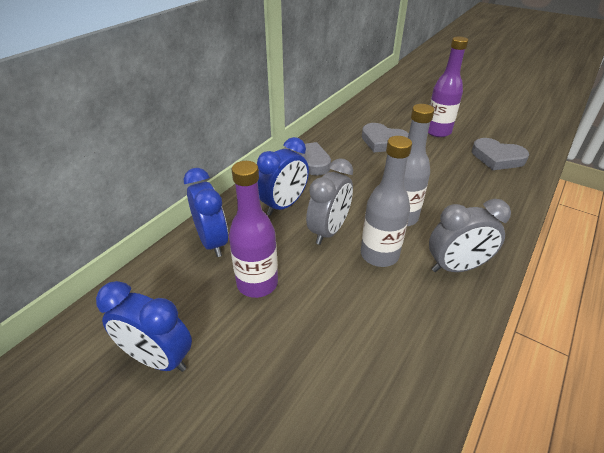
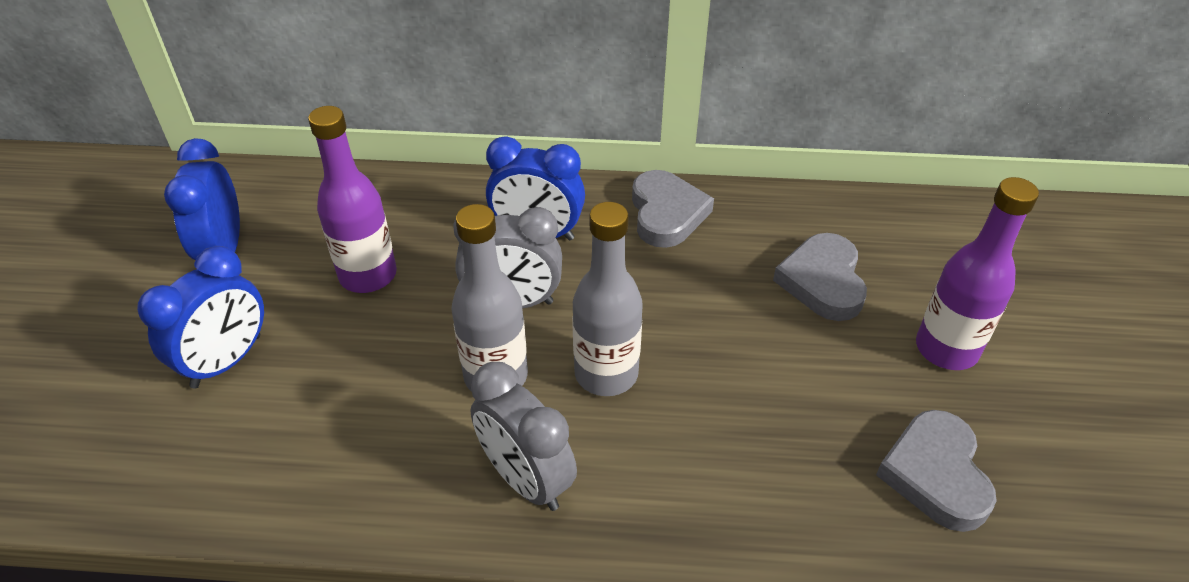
camera: 60 degrees right, 5 degrees up
(212, 242) = (417, 204): blue clock -> blue clock (227, 361)

